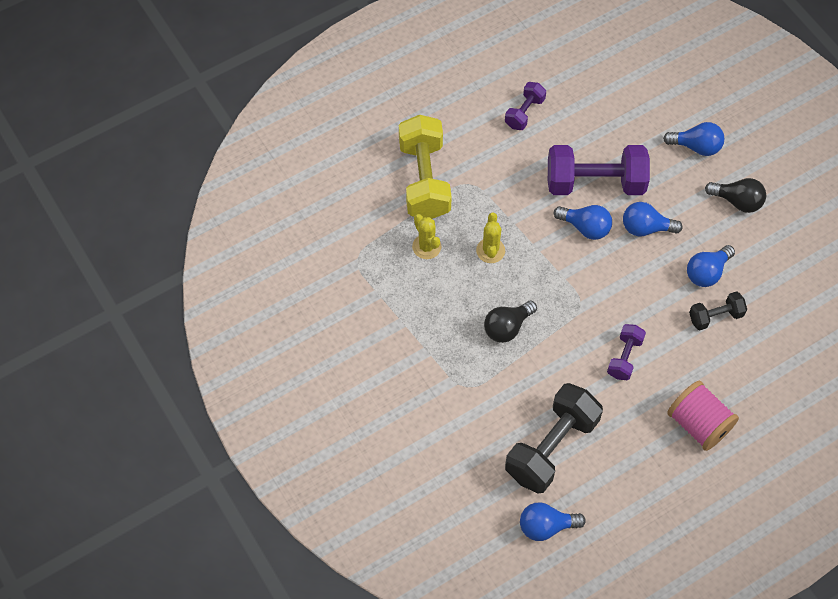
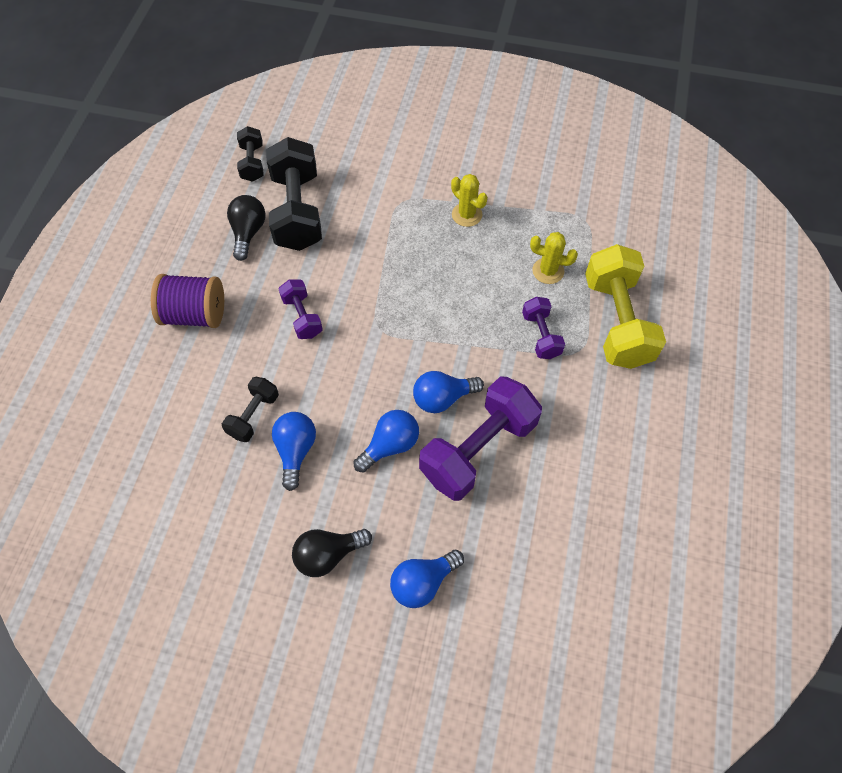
camera: 135 degrees right, 0 degrees up
(424, 180) = (617, 321): yellow dumbbell -> yellow dumbbell turned 45 degrees clockwise
(490, 250) = (497, 310): yellow cactus -> yellow cactus (467, 215)
(507, 327) = (418, 264): black light bulb -> black light bulb (248, 232)
(524, 112) = (615, 462): purple dumbbell -> purple dumbbell (541, 335)
(546, 526) = (252, 163): blue light bulb -> black dumbbell
(698, 424) = (195, 314): pink spool -> purple spool

